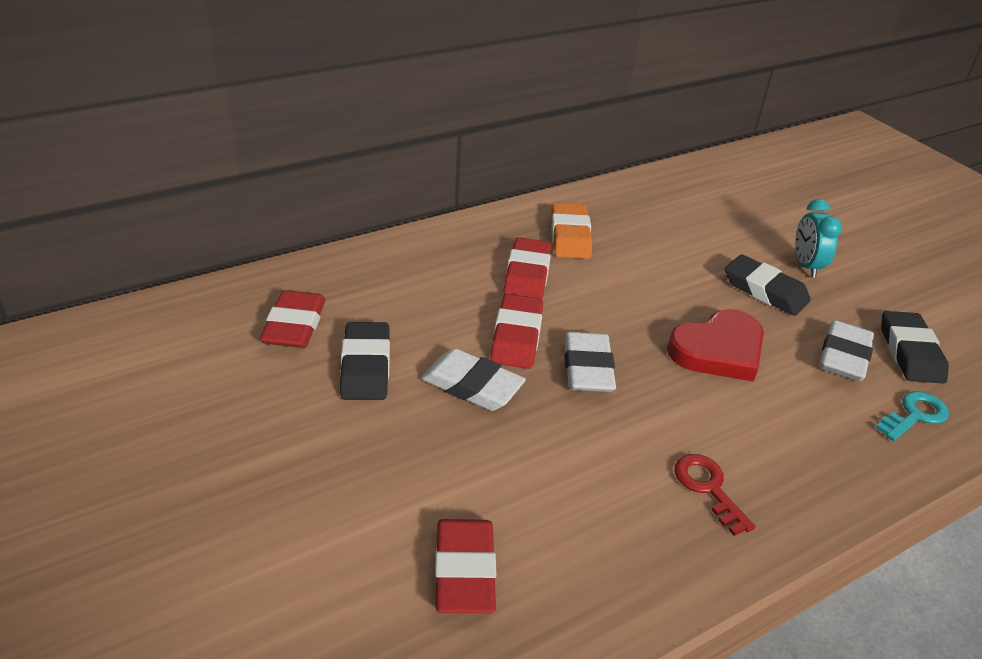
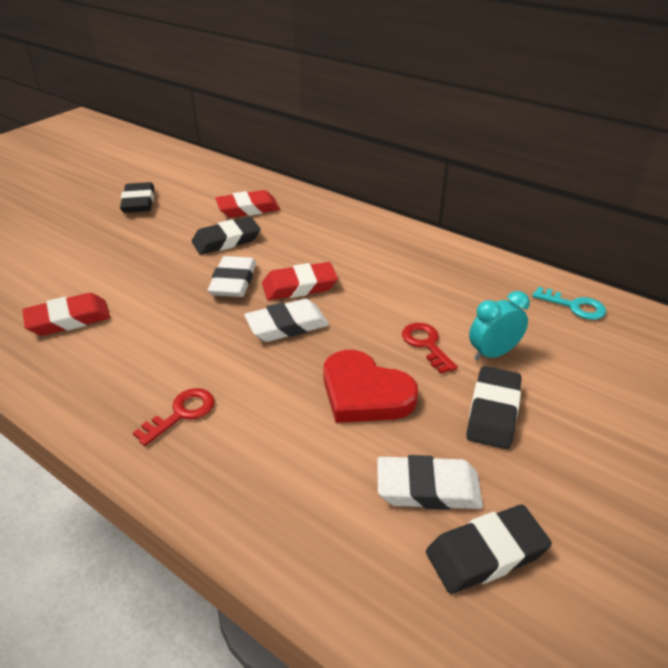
camera: 70 degrees right, 0 degrees up
(160, 431) = (139, 202): none -> black eraser
(527, 275) = (380, 273): red eraser -> none
(570, 236) = (456, 280): orange eraser -> none
(662, 290) = (426, 344): none -> red key
(806, 266) = (576, 439): turquoise clock -> turquoise clock (493, 353)
(915, 415) = (366, 562): turquoise key -> turquoise key (574, 306)

